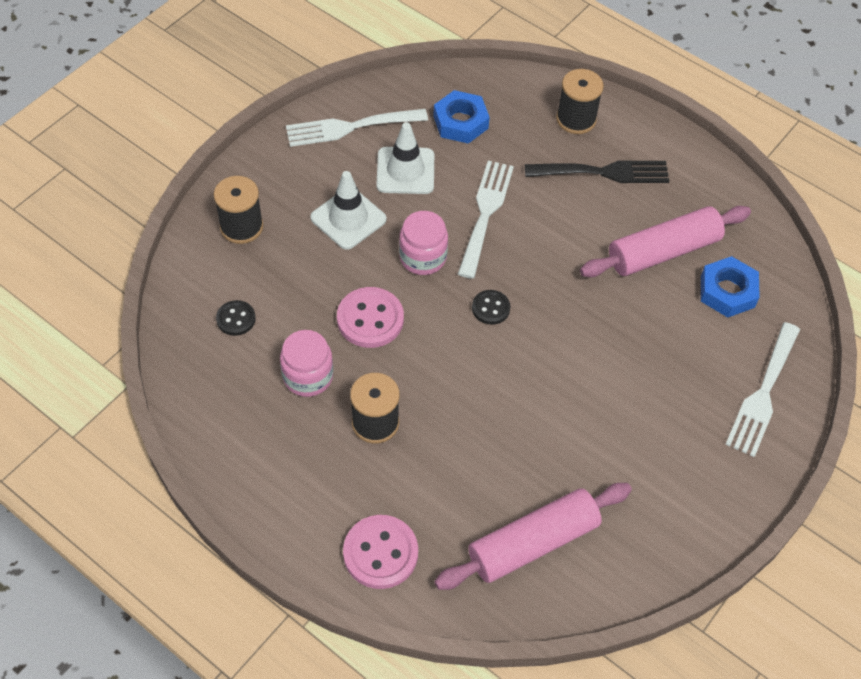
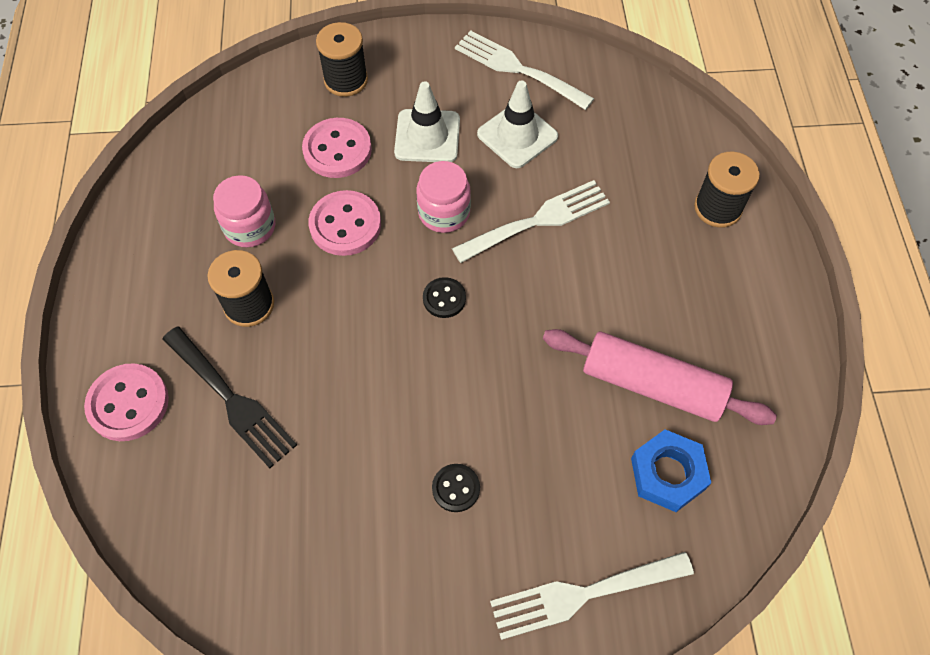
camera: 50 degrees right, 5 degrees up
(236, 319) = (258, 142): black button -> black button (456, 488)
(299, 277) = (337, 150): none -> pink button
(460, 122) = (612, 132): blue nut -> none
(533, 543) = (235, 512): pink rolling pin -> none
(603, 172) = (685, 272): black fork -> black fork (232, 400)

